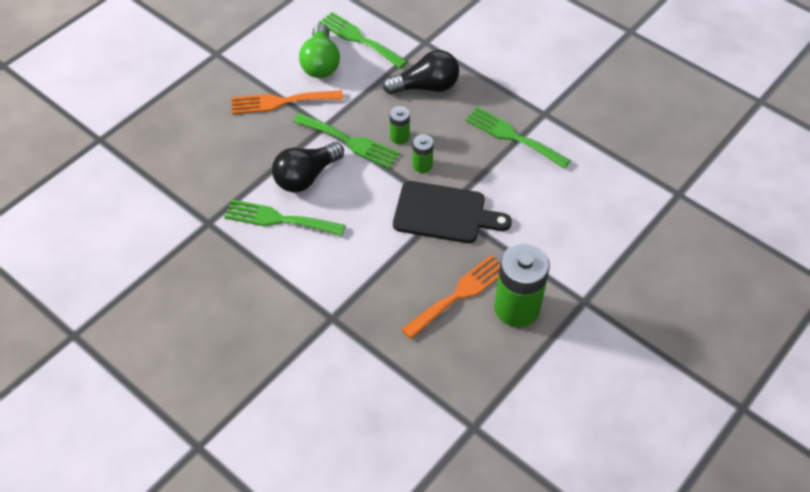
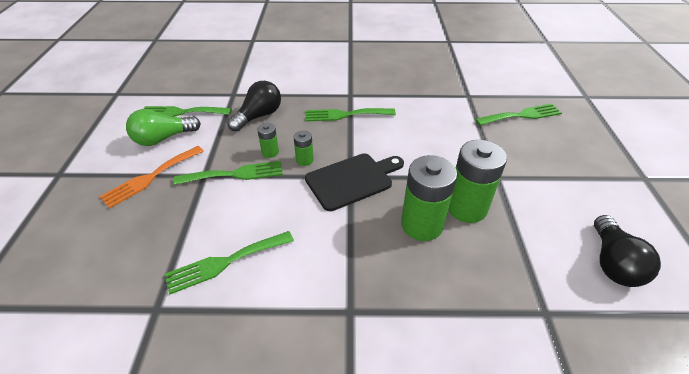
camera: 40 degrees left, 10 degrees down
(306, 177) = (221, 216): black light bulb -> black light bulb (612, 263)
(321, 63) = (163, 138): green light bulb -> green light bulb turned 105 degrees clockwise
(459, 294) = (421, 225): orange fork -> green battery
(709, 256) = (521, 115): none -> green fork

